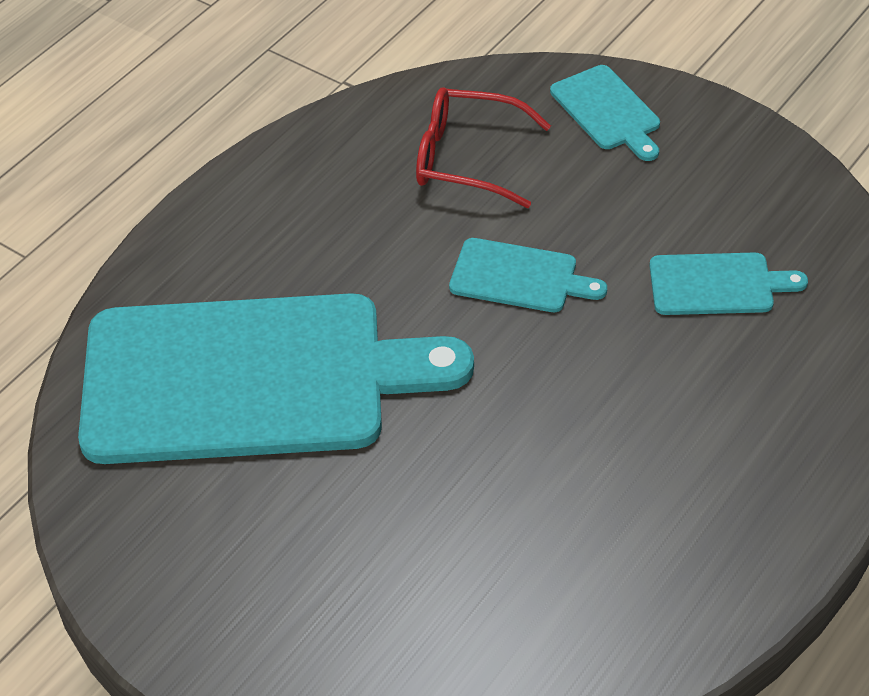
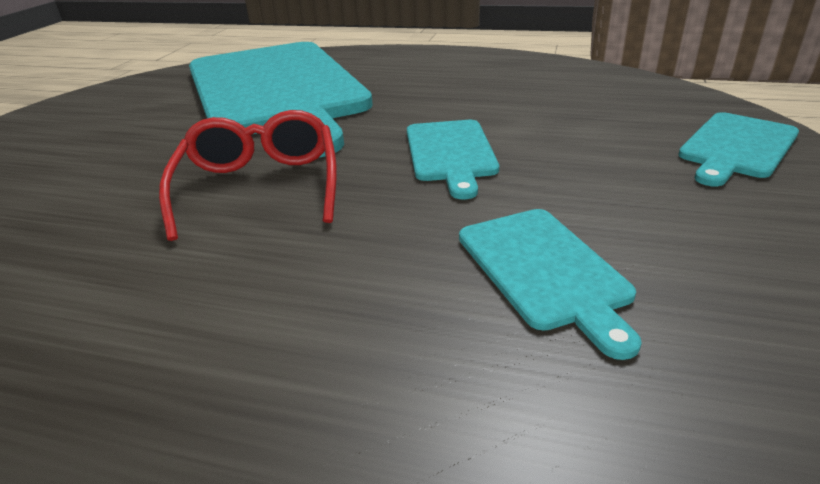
camera: 70 degrees right, 15 degrees down
(466, 159) = (575, 105): red glasses -> red glasses (260, 186)

